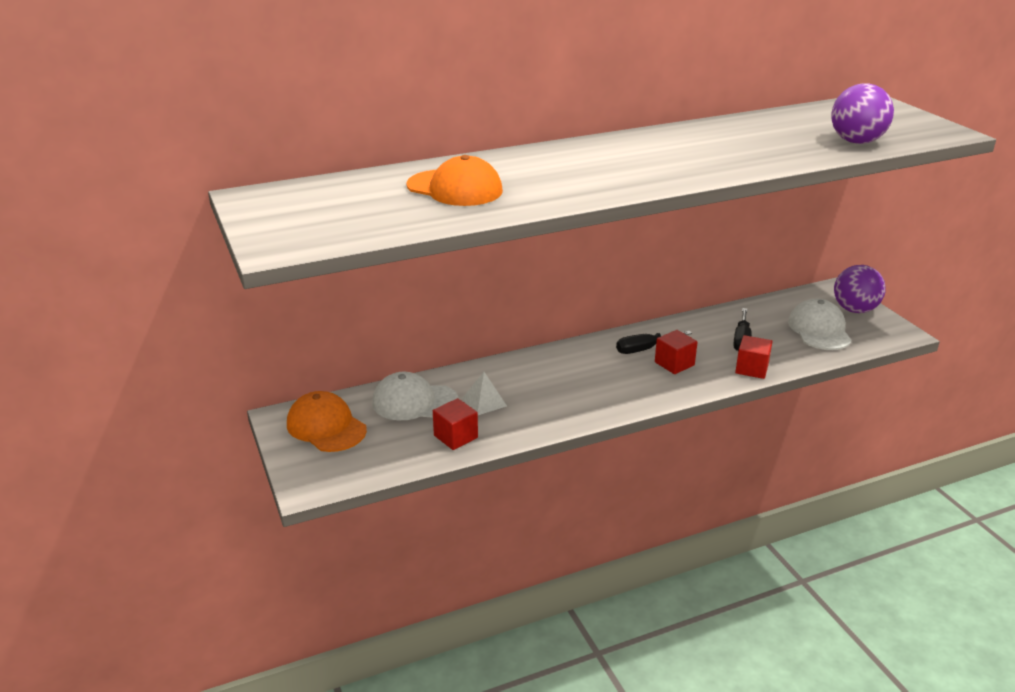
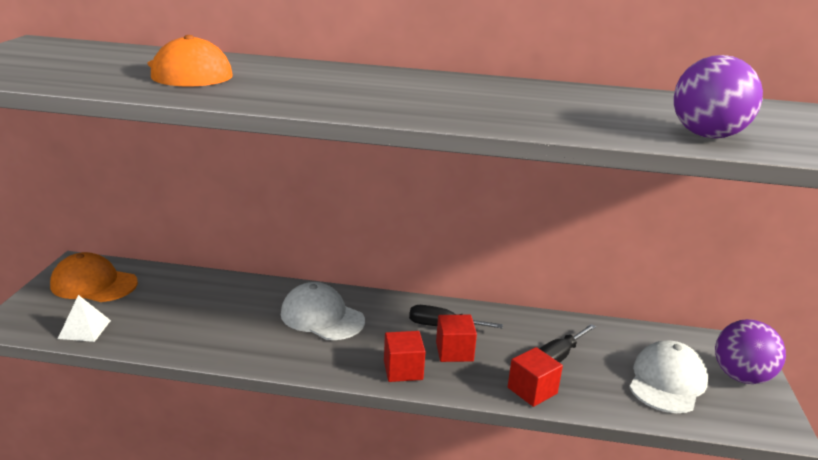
camera: 30 degrees right, 5 degrees down
(326, 427) = (94, 284): orange cap -> orange cap turned 60 degrees counterclockwise
(414, 402) = (183, 291): white cap -> white cap (322, 317)
(455, 436) = (169, 333): red cube -> red cube (403, 370)
(484, 402) = (234, 314): white pyramid -> white pyramid (84, 329)

